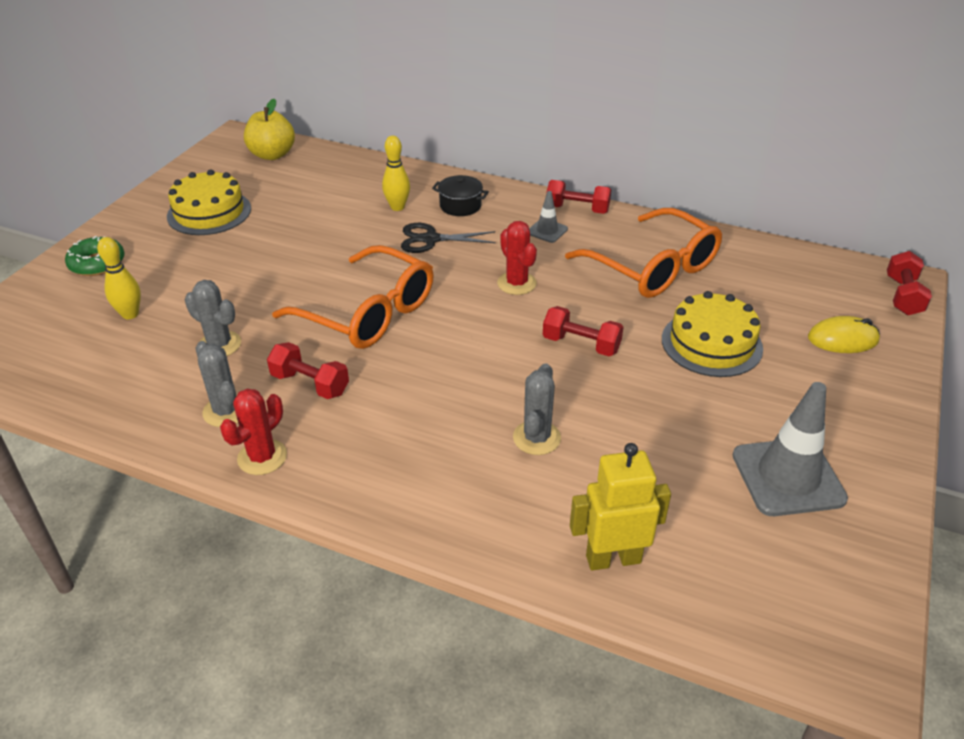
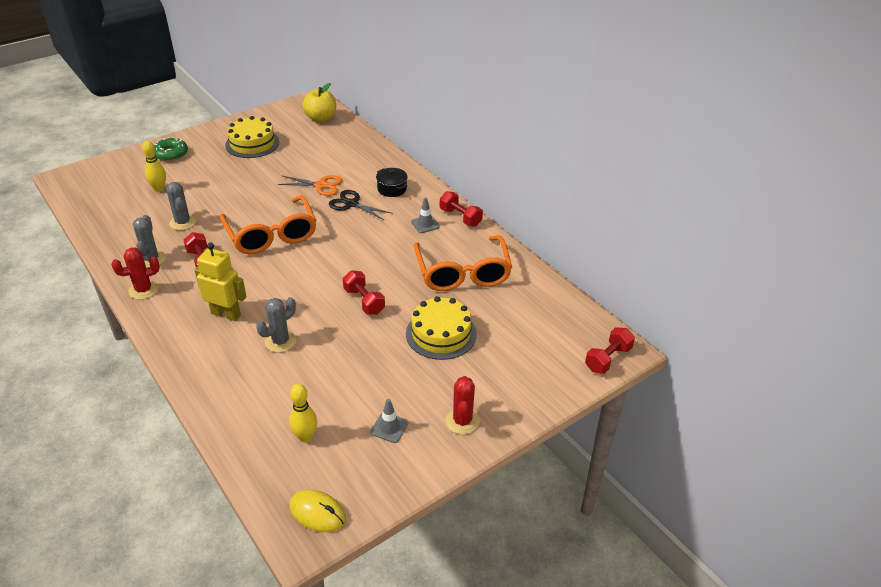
camera: 30 degrees right, 0 degrees up
(365, 231) = (321, 185): none -> orange scissors
(397, 207) = (355, 177): yellow bowling pin -> yellow bowling pin (305, 437)
(516, 283) = (370, 250): red cactus -> red cactus (462, 421)
(613, 558) = (247, 420): yellow robot -> yellow robot (226, 314)
(788, 477) = (389, 428): grey traffic cone -> grey traffic cone, size x0.50
(842, 339) = (528, 367): yellow mouse -> yellow mouse (317, 513)

